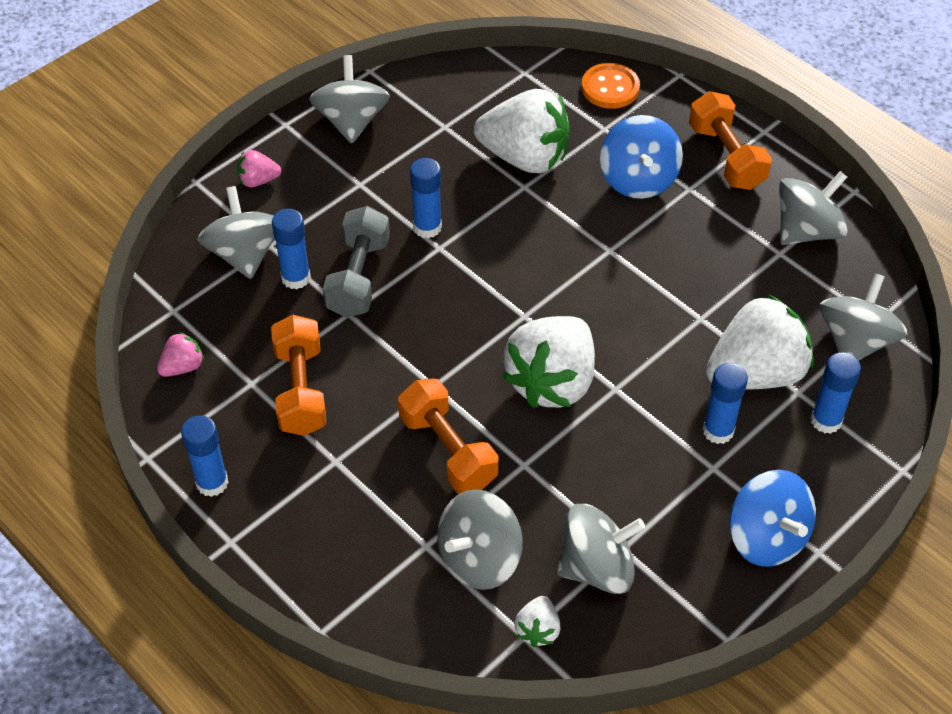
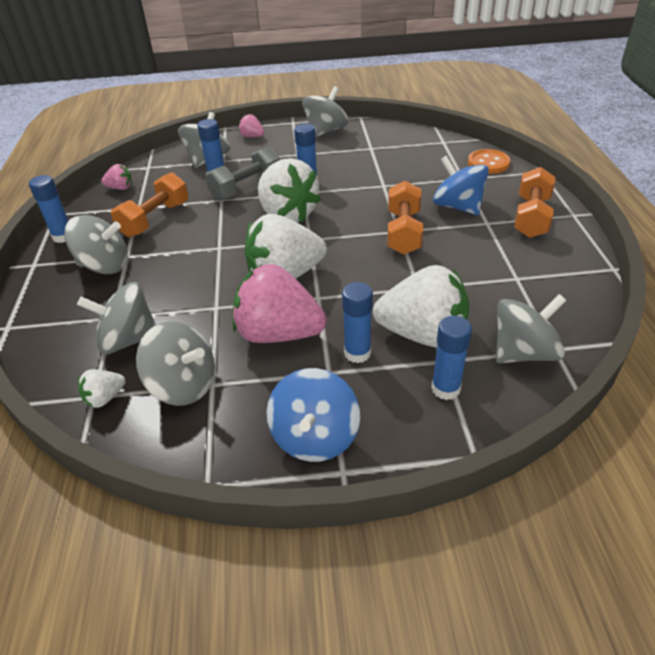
camera: 40 degrees right, 10 degrees down
(448, 450) = (185, 279): orange dumbbell -> orange dumbbell (403, 232)
(525, 157) = (399, 174): white strawberry -> white strawberry (287, 214)
(623, 455) = (278, 334): none -> pink strawberry
(638, 179) = (457, 207): blue spinning top -> blue spinning top turned 105 degrees clockwise
(807, 231) = (551, 275): grey spinning top -> grey spinning top (105, 266)

